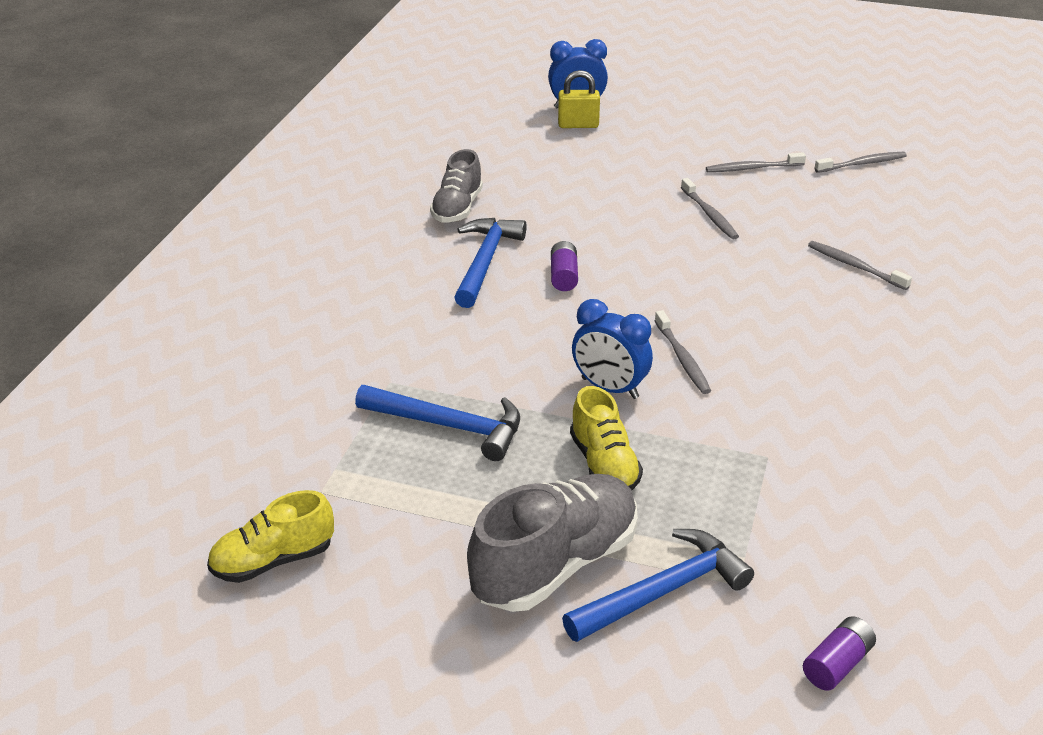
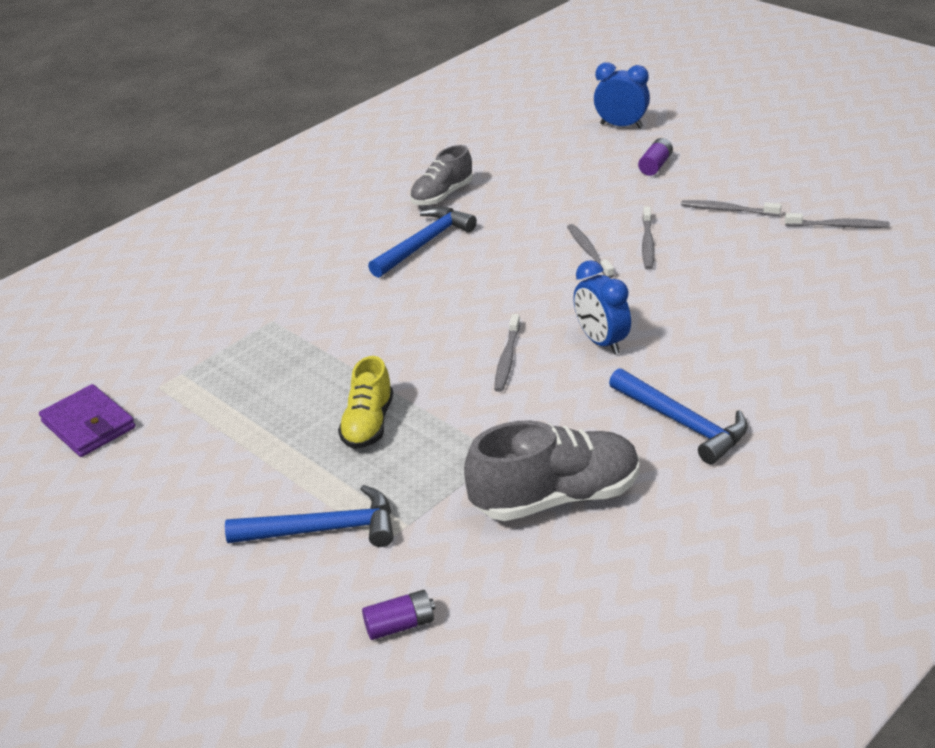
camera: 30 degrees right, 0 degrees up
(273, 560) = (88, 425): yellow shoe -> purple wallet
(449, 426) = (283, 364): blue hammer -> blue hammer (682, 423)
(555, 564) = (266, 486): grey shoe -> grey shoe (556, 497)
(564, 276) = (475, 269): purple battery -> purple battery (655, 165)
(578, 125) = (607, 142): yellow padlock -> none
(609, 388) = (427, 367): blue clock -> blue clock (601, 342)
(855, 266) = (736, 317): grey toothbrush -> grey toothbrush (589, 251)

